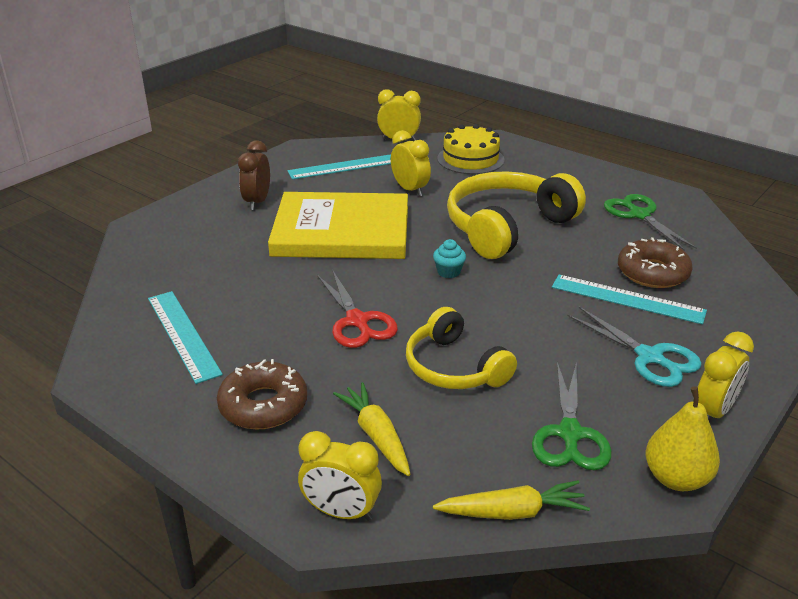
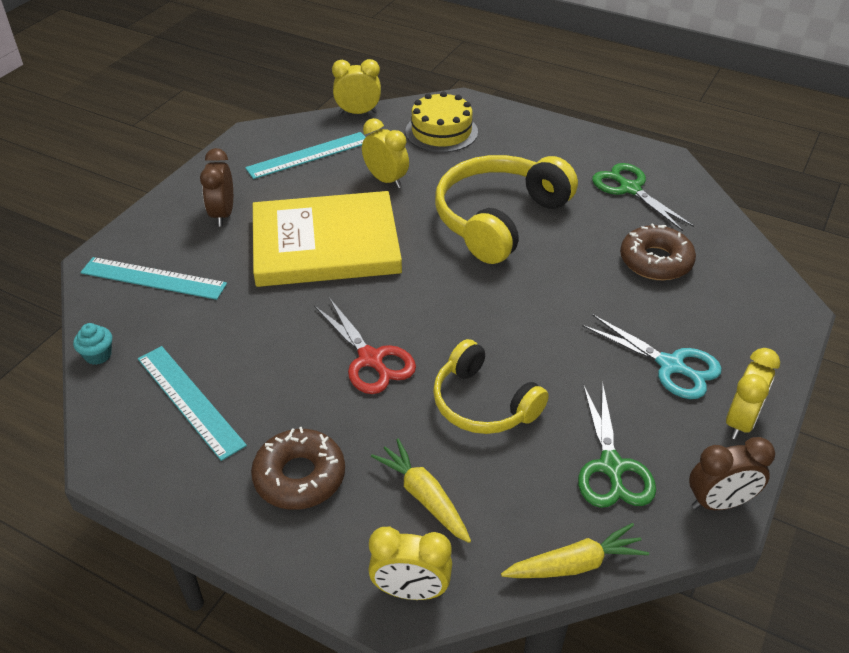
camera: 10 degrees left, 10 degrees up
(448, 272) = (451, 284): turquoise cupcake -> turquoise cupcake (98, 355)
(627, 299) = (637, 297): turquoise ruler -> turquoise ruler (153, 278)
(676, 478) = (719, 502): yellow pear -> brown clock

